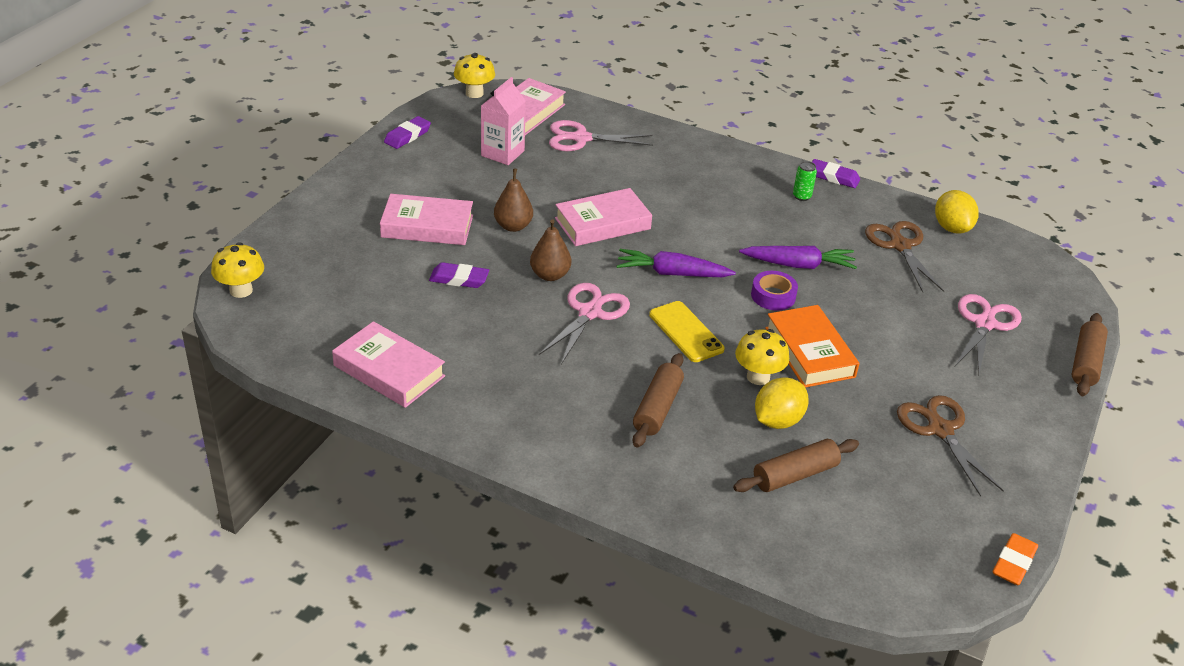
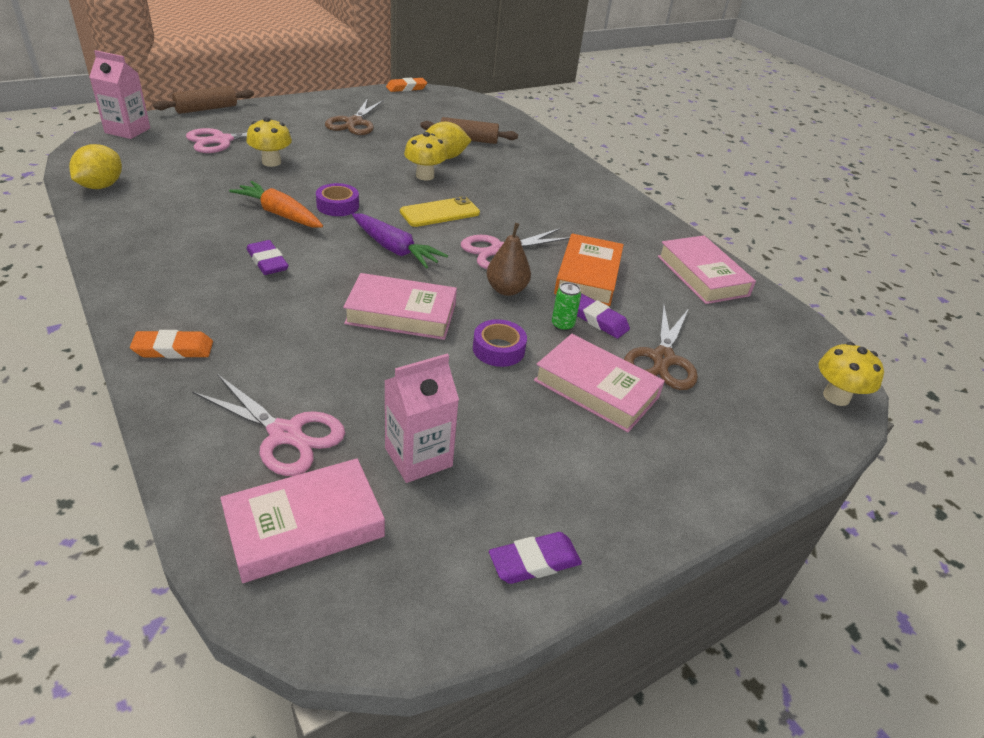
camera: 150 degrees left, 0 degrees up
(474, 93) = (340, 627): yellow mushroom -> yellow mushroom (271, 162)
(513, 226) = (498, 349): brown pear -> purple tape
(657, 408) = (515, 188): brown rolling pin -> none
(686, 332) = (440, 212): yellow phone -> yellow phone turned 60 degrees clockwise
(697, 151) = (173, 349): none -> orange eraser
(798, 265) = (280, 214): purple carrot -> orange carrot
(801, 196) = (166, 257): green can -> green can (562, 325)
(809, 352) = (369, 172): orange book -> orange book (588, 276)
(833, 177) = (96, 260): purple eraser -> purple eraser (267, 262)
(900, 245) = (171, 193): brown scissors -> brown scissors (662, 359)
(1066, 293) = (127, 130): none -> pink carton

